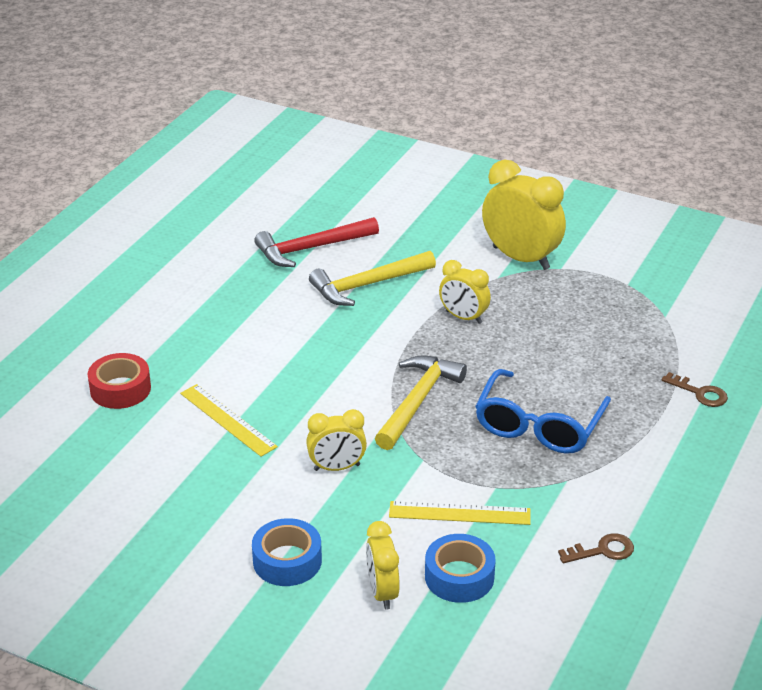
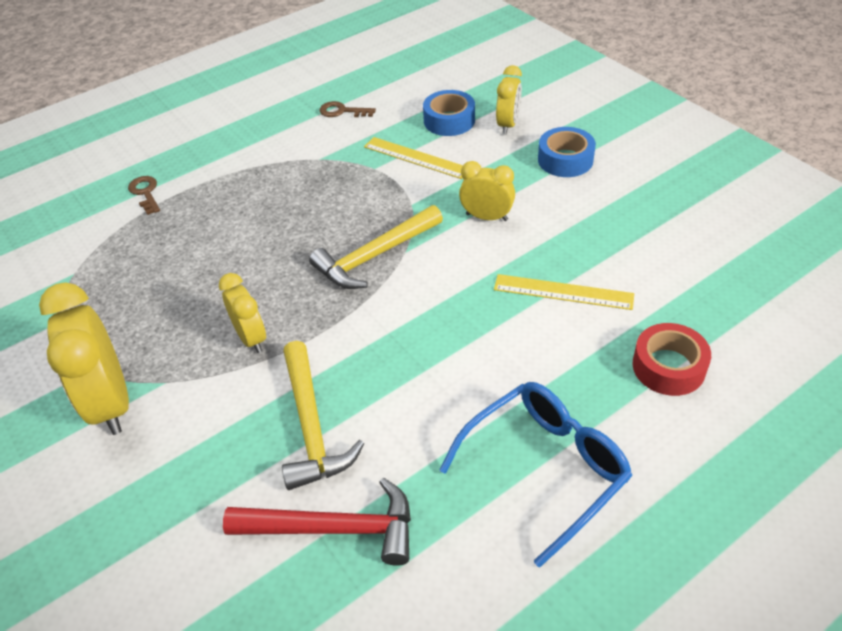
camera: 150 degrees left, 10 degrees up
(228, 419) = (563, 292): yellow ruler -> yellow ruler turned 60 degrees counterclockwise
(368, 285) = (312, 426): yellow hammer -> yellow hammer turned 75 degrees clockwise
(538, 426) = (296, 204): blue glasses -> blue glasses (546, 468)

